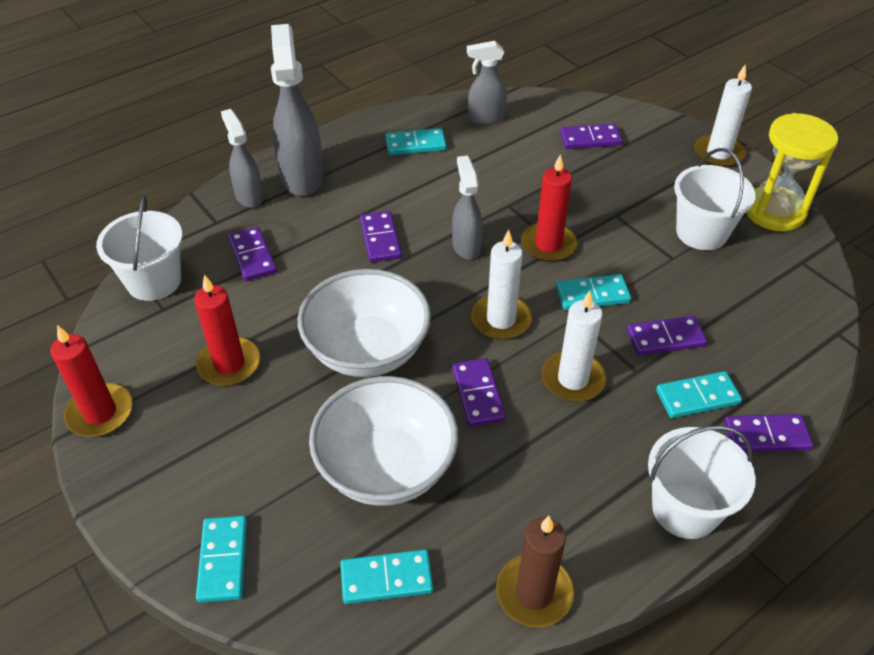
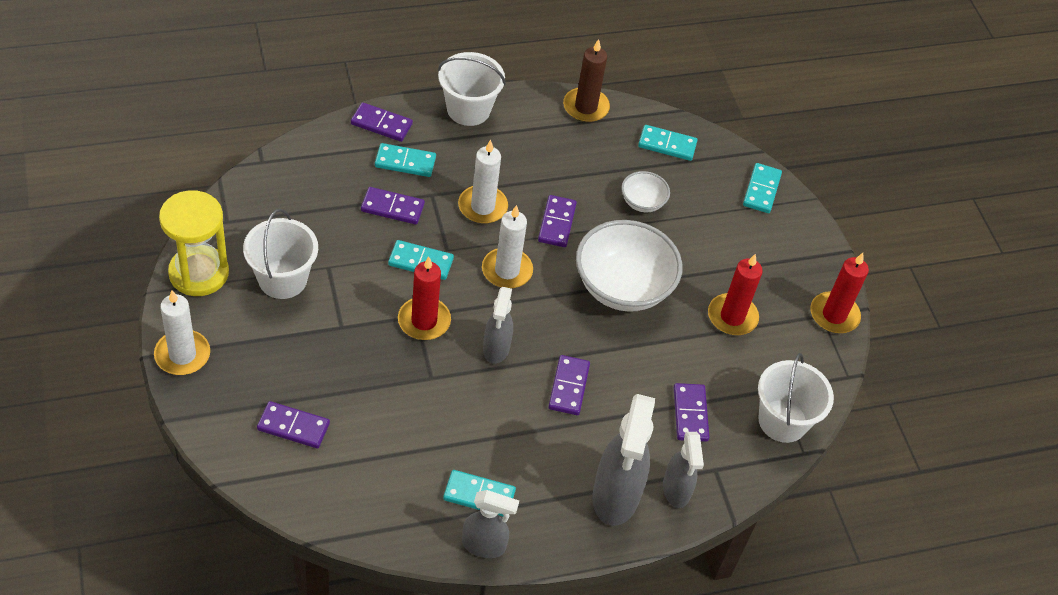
camera: 165 degrees left, 5 degrees up
(386, 467) = (642, 202): white bowl -> white bowl, size x0.48
(485, 118) = (382, 504): grey spray bottle -> grey spray bottle (484, 545)

